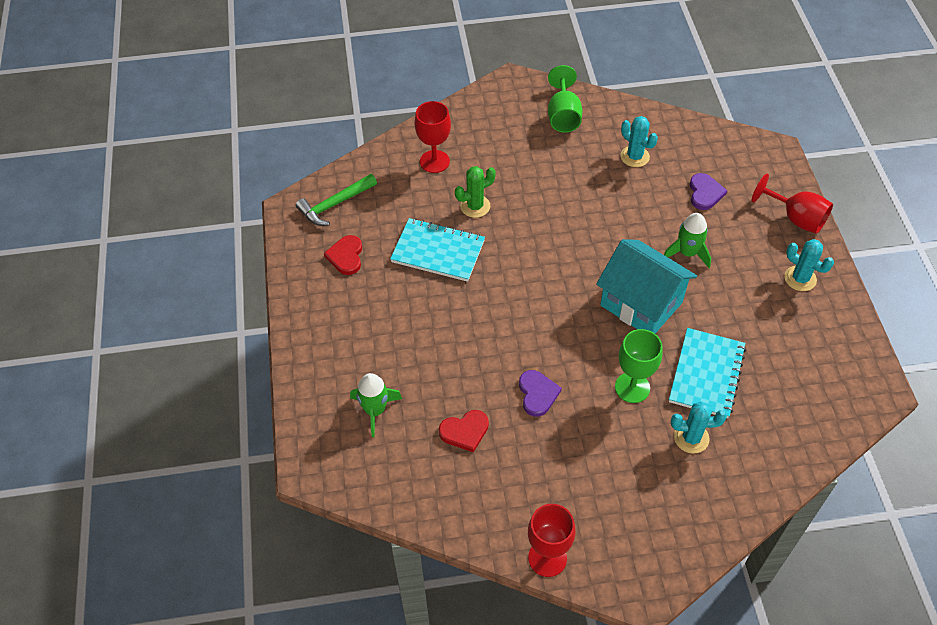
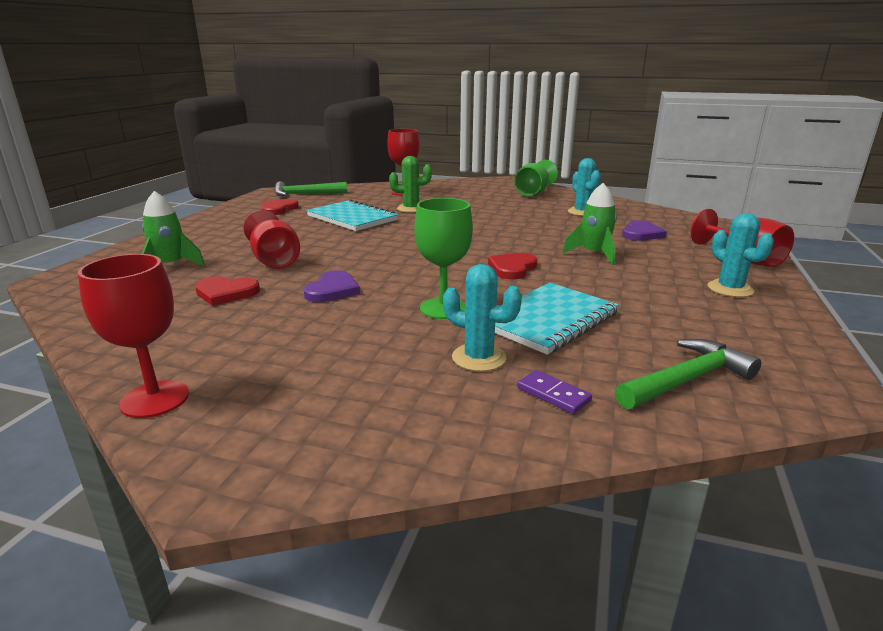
camera: 25 degrees right, 30 degrees down
(450, 366) = (275, 261): none -> red goblet
(641, 304) = (512, 268): turquoise house -> red heart
(749, 456) = (553, 394): none -> purple domino
(809, 410) = (687, 379): none -> green hammer

